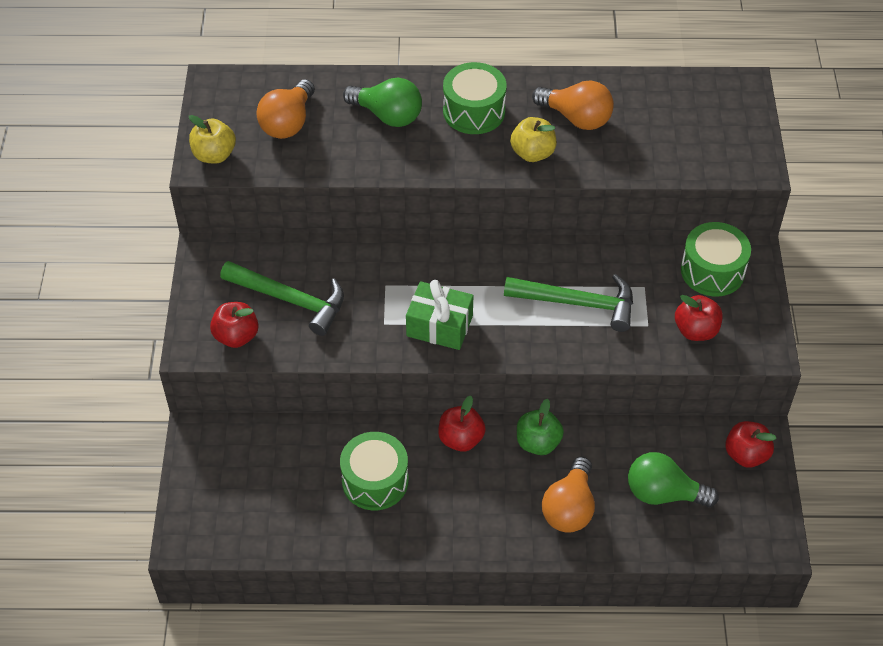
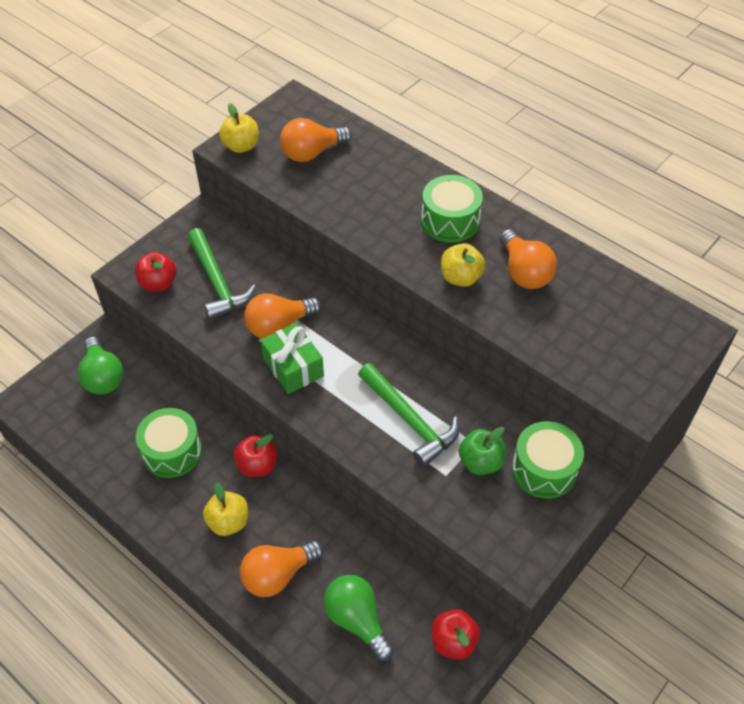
camera: 40 degrees right, 0 degrees up
(387, 115) = (384, 187): green light bulb -> green light bulb (103, 377)
(389, 301) = (279, 326): none -> orange light bulb
(486, 499) = (228, 522): none -> yellow apple
(538, 443) = (306, 509): green apple -> green apple (480, 462)
(696, 330) = (480, 507): red apple -> none

